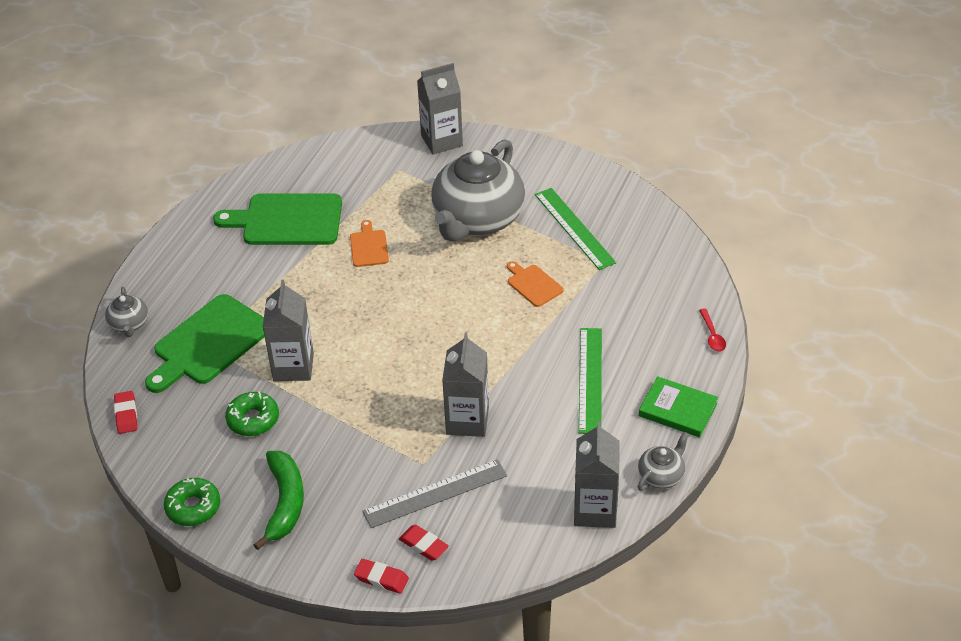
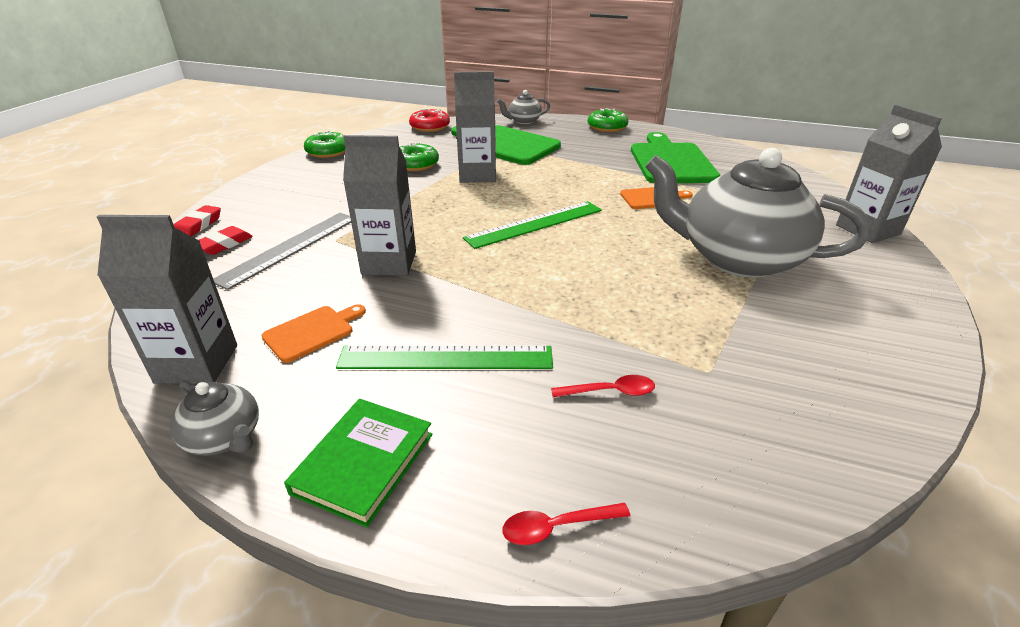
camera: 85 degrees right, 10 degrees down
(126, 415) = (430, 127): red eraser -> red donut
(173, 253) = (607, 127): none -> green donut
(285, 503) = (315, 181): green banana -> none
(435, 493) = (290, 248): grey ruler -> grey ruler turned 60 degrees clockwise
(533, 284) = (631, 303): orange cutting board -> orange cutting board (312, 332)
(574, 228) = (771, 339): green ruler -> green ruler (535, 224)
(621, 306) = (610, 391): none -> red spoon

